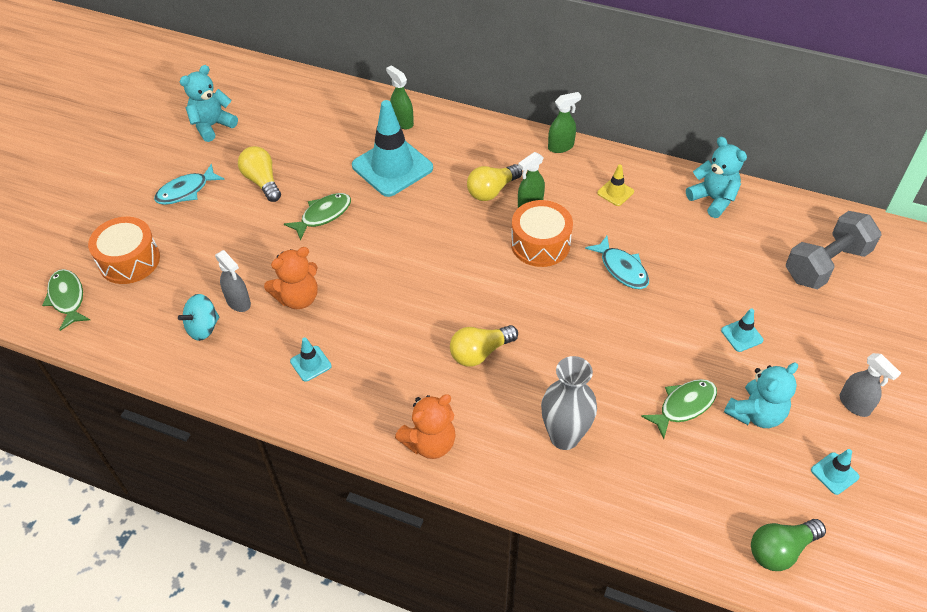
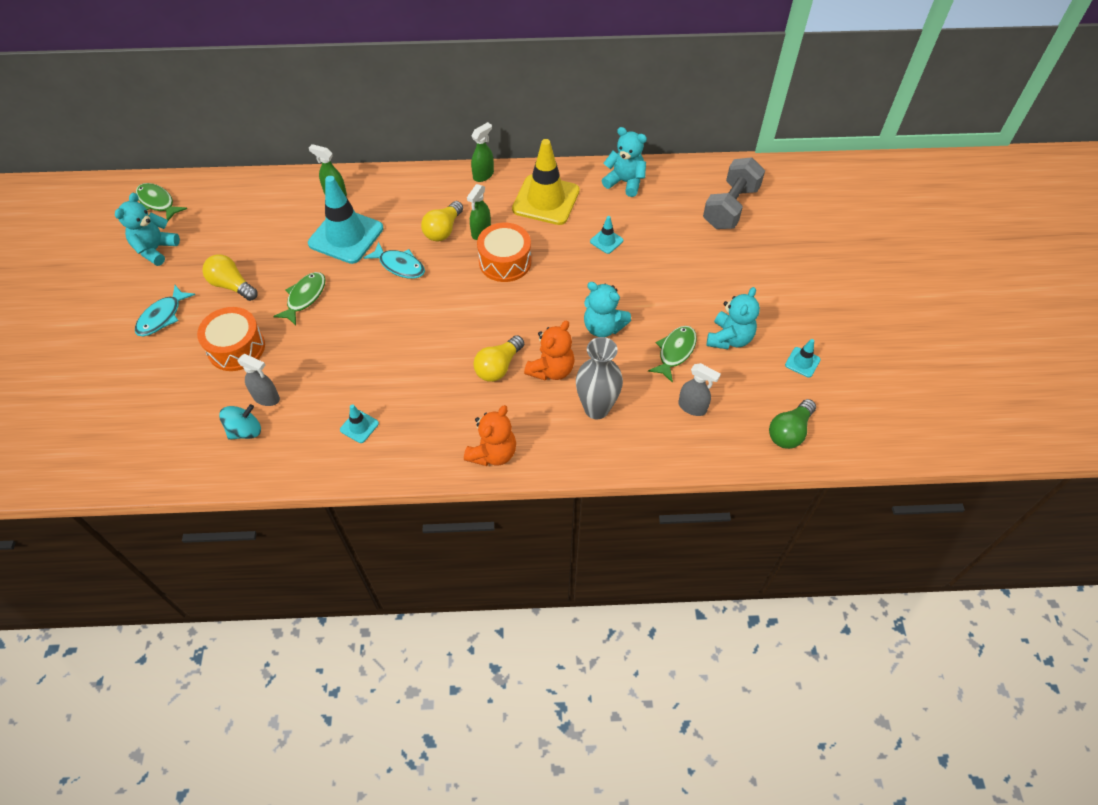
camera: 25 degrees left, 5 degrees up
(67, 298) = (97, 451): green fish -> green fish (158, 202)
(129, 260) = (141, 396): orange drum -> orange drum (236, 348)
(203, 328) = (245, 431): turquoise spinning top -> turquoise spinning top turned 150 degrees counterclockwise
(298, 298) = (319, 376): orange teddy bear -> orange teddy bear (551, 369)
(614, 349) = (603, 327): none -> turquoise teddy bear
(615, 192) = (546, 200): yellow traffic cone -> yellow traffic cone, size x2.28
(622, 269) = (579, 261): turquoise fish -> turquoise fish (399, 265)
(742, 335) = (693, 282): turquoise traffic cone -> turquoise traffic cone (606, 241)
(854, 404) = (795, 307): grey spray bottle -> grey spray bottle (692, 407)

